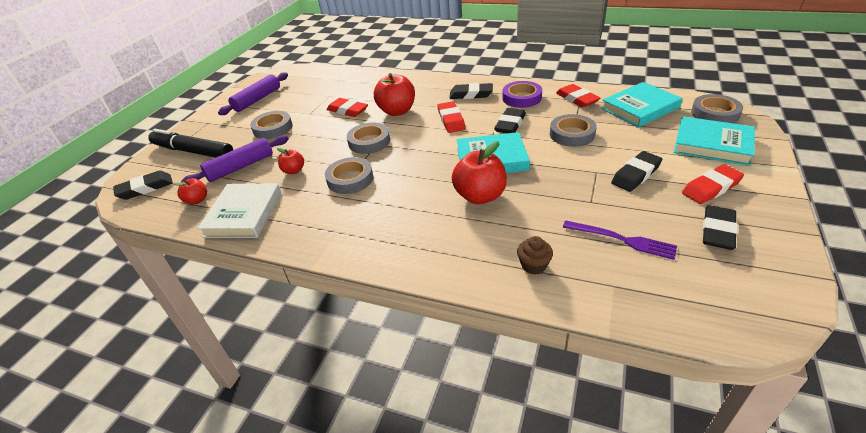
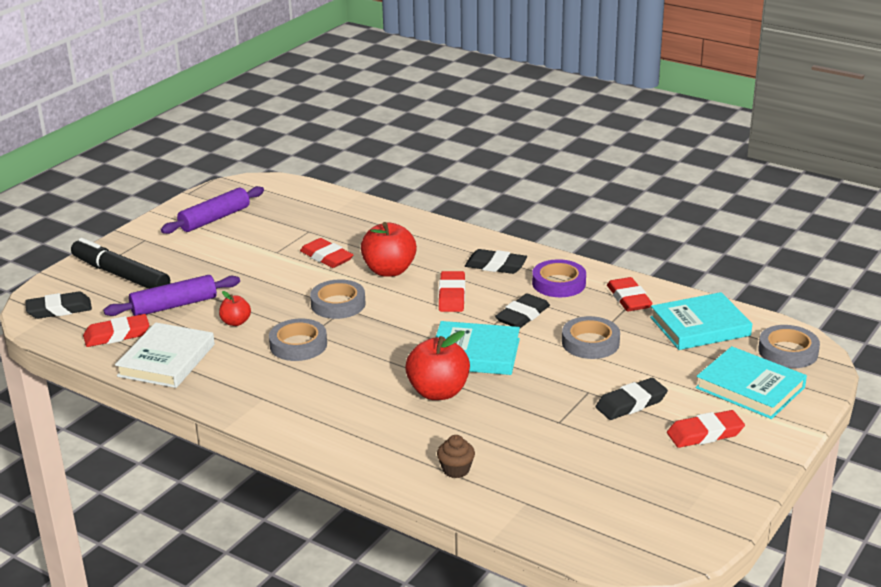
camera: 10 degrees right, 10 degrees down
(197, 200) = (117, 335): red apple -> red eraser
(273, 128) = (224, 263): grey tape -> none
(622, 240) = (565, 465): purple fork -> none
(717, 231) = (673, 476): black eraser -> none

